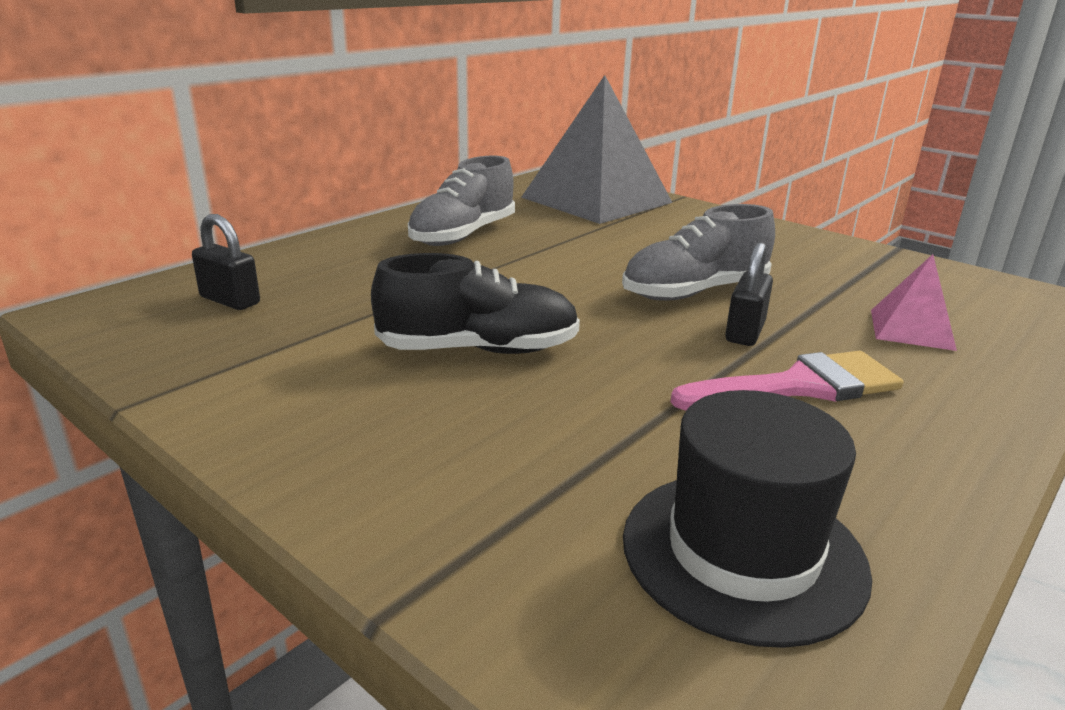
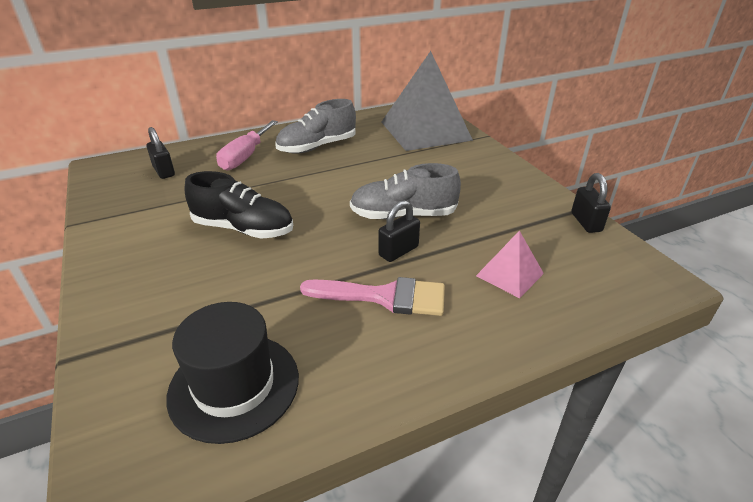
camera: 25 degrees right, 10 degrees up
(359, 262) = (245, 157): none -> pink screwdriver
(916, 263) = (586, 222): none -> black padlock

